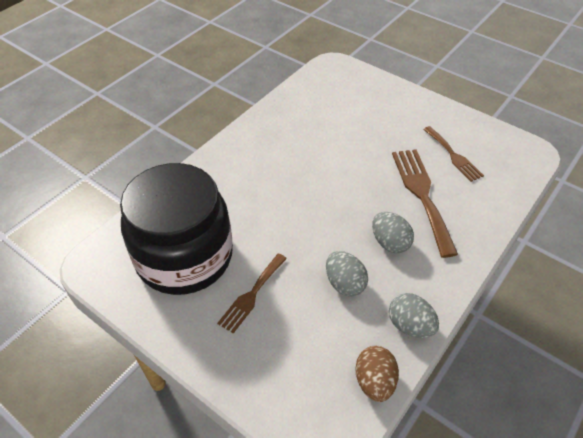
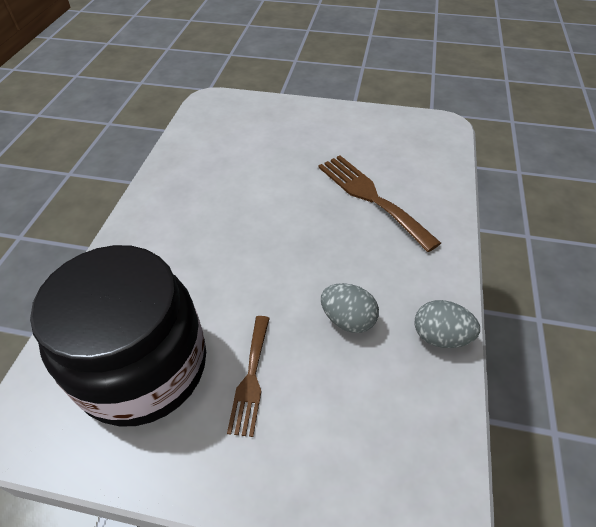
camera: 25 degrees left, 0 degrees up
(374, 381) = (443, 418): brown egg -> none
(390, 242) = (368, 257): grey egg -> none
(453, 156) = (377, 150): brown fork -> none

